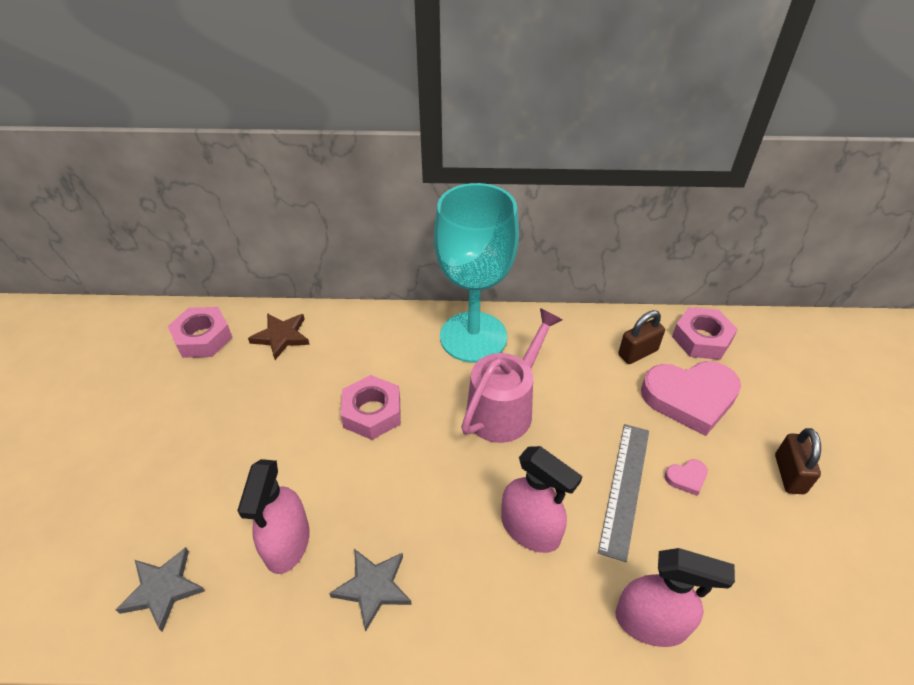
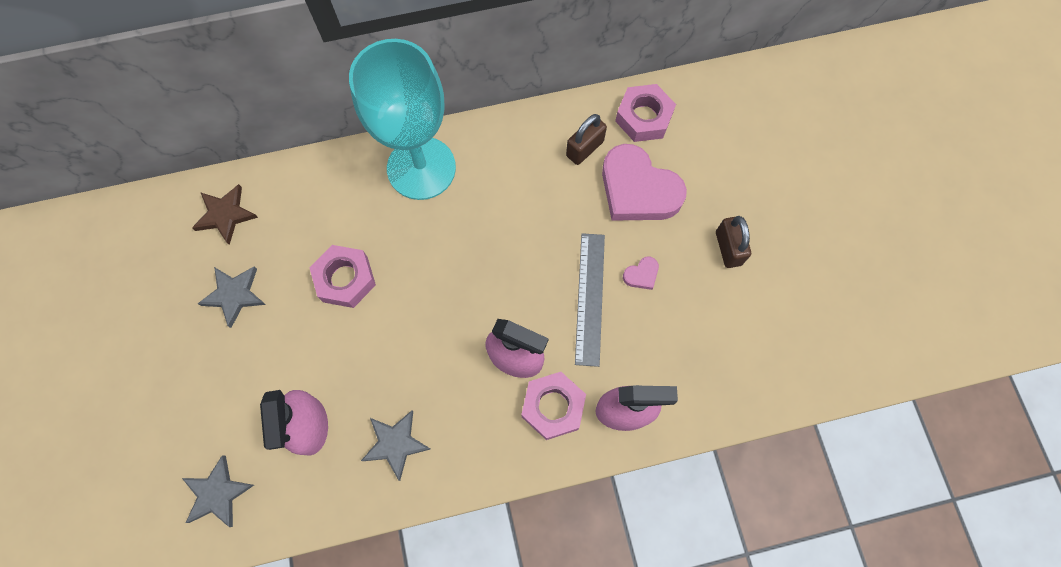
camera: 15 degrees left, 25 degrees up
(203, 338) = (143, 236): pink nut -> pink nut (553, 407)
(262, 402) = (234, 295): none -> grey star
(505, 407) = (469, 242): pink watering can -> none
(690, 398) = (638, 189): pink heart -> pink heart turned 60 degrees clockwise

